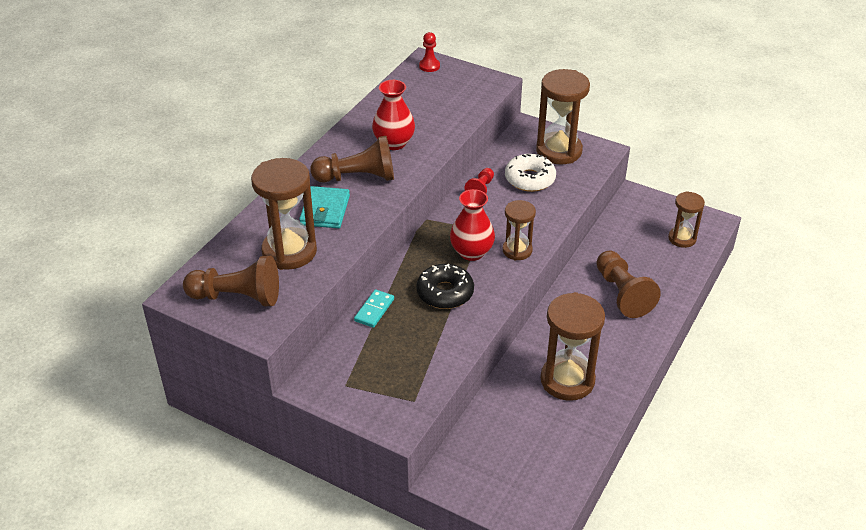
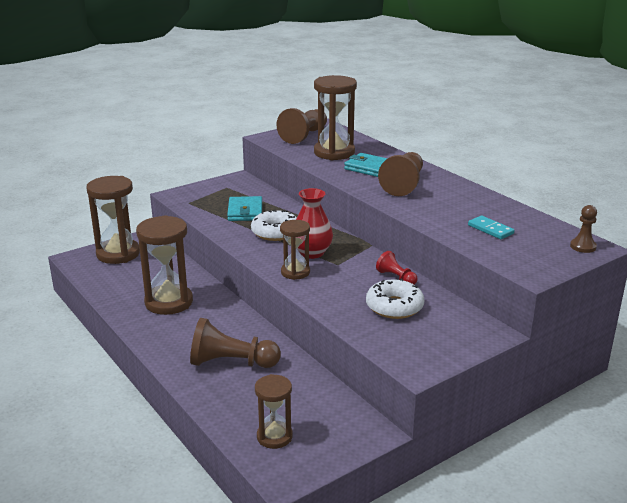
camera: 115 degrees right, 15 degrees down
(374, 310) = (283, 206): turquoise domino -> turquoise domino (490, 229)
(394, 143) = (445, 205): red vase -> none
(408, 337) = (245, 212): none -> turquoise wallet
(429, 66) = (583, 246): red pawn -> brown pawn
(445, 293) = (275, 232): black donut -> white donut
(559, 151) = (434, 338): brown hourglass -> brown hourglass (118, 254)

